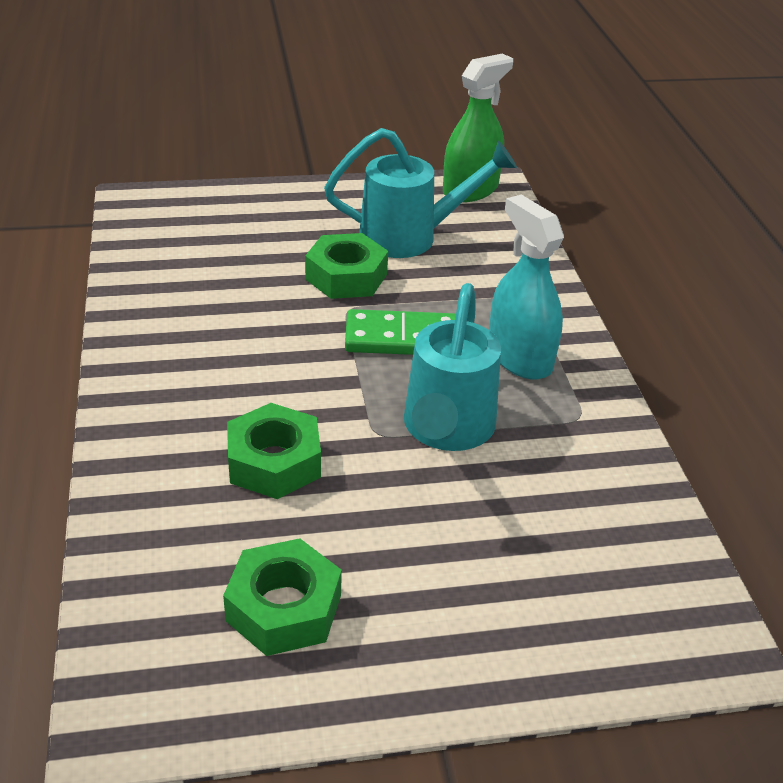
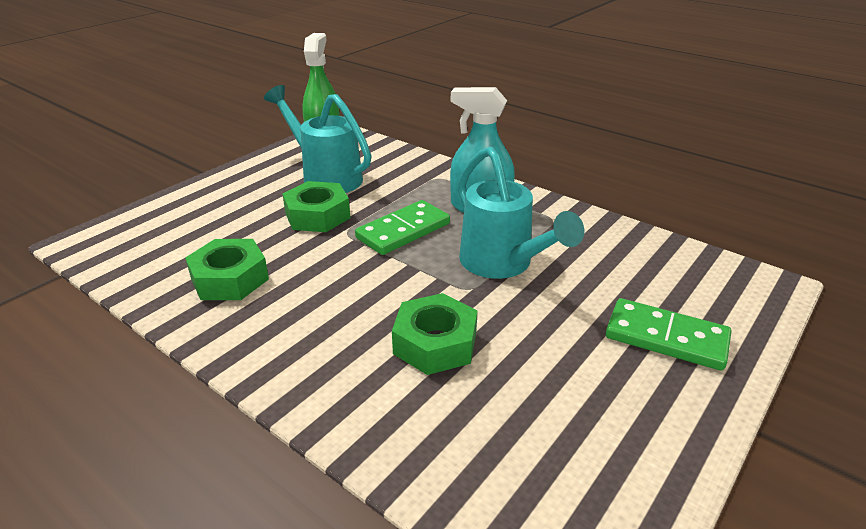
camera: 40 degrees left, 5 degrees down
(284, 608) = (575, 423): green nut -> green nut (230, 279)
(411, 237) = (326, 177): turquoise watering can -> turquoise watering can turned 90 degrees counterclockwise
(492, 608) = (666, 337): none -> green domino

